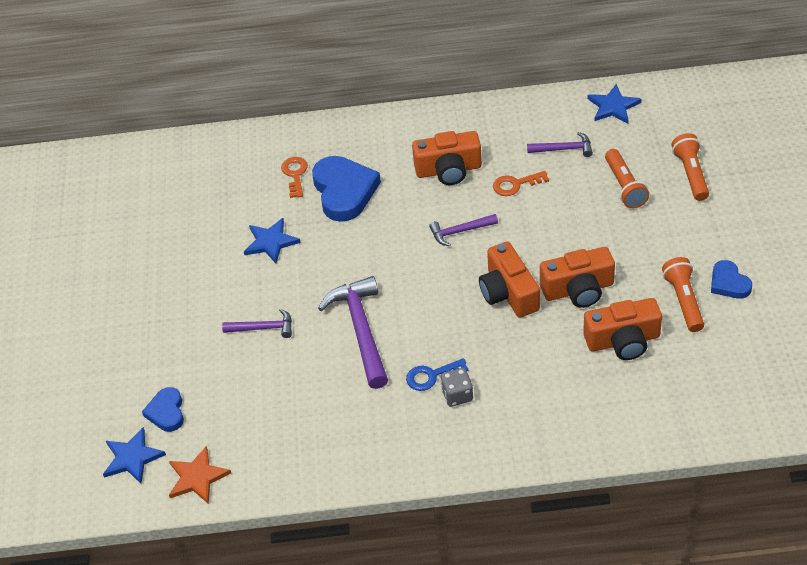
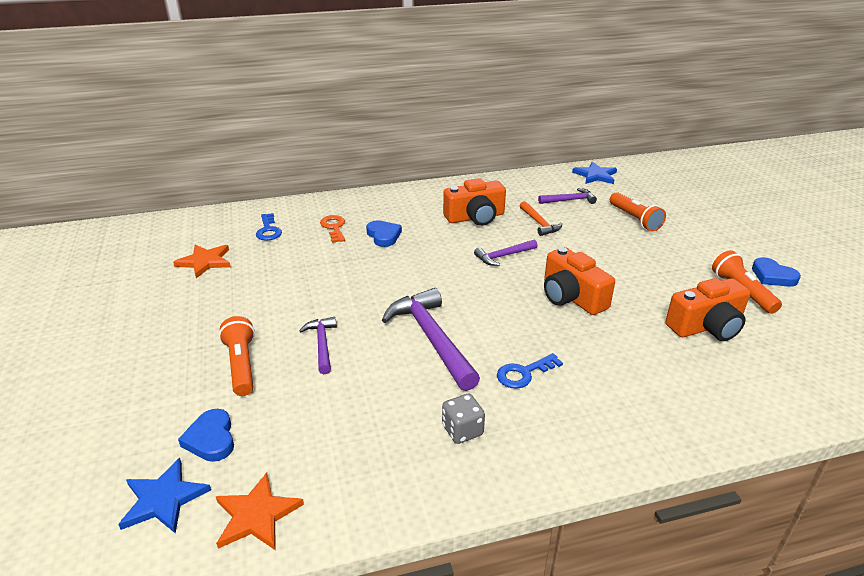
camera: 15 degrees left, 15 degrees down
(163, 215) = (205, 262): none -> orange star
(227, 174) = (268, 230): none -> blue key
(263, 328) = (322, 344): purple hammer -> purple hammer turned 90 degrees counterclockwise
(271, 242) = (319, 275): blue star -> none
(344, 191) = (383, 236): blue heart -> blue heart, size x0.55
(457, 395) = (560, 389): grey dice -> grey dice (462, 430)
(515, 184) = (539, 223): orange key -> orange hammer
(578, 289) = (637, 290): orange camera -> none
(691, 174) = (685, 209): orange flashlight -> orange flashlight (241, 365)

